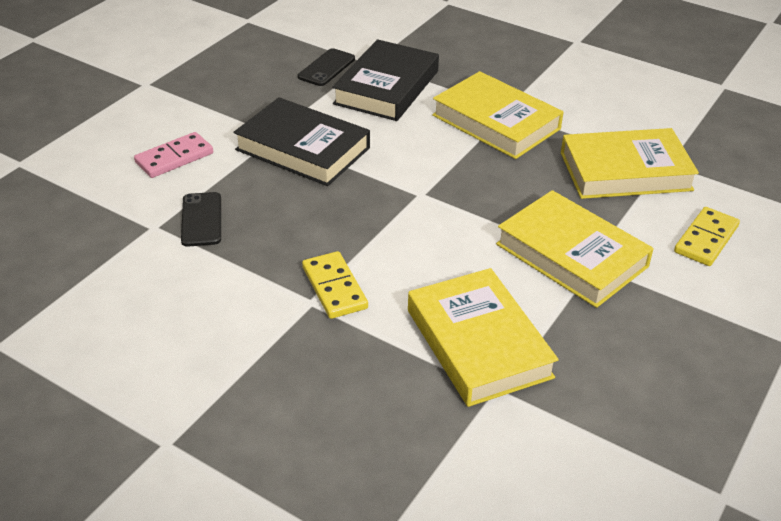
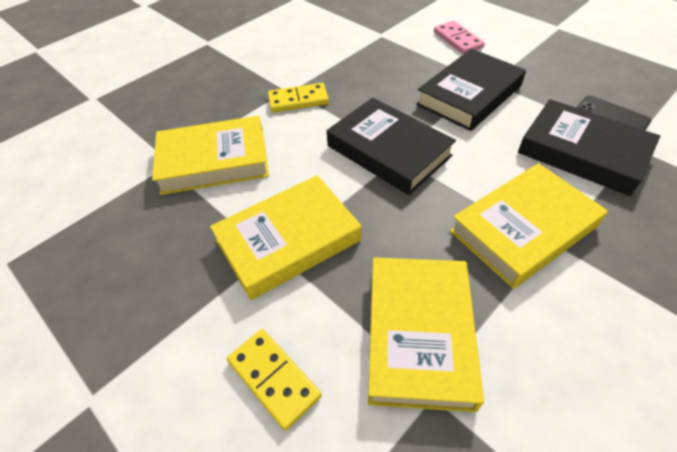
camera: 105 degrees right, 10 degrees up
(201, 219) = (385, 51): black phone -> none
(417, 201) = (388, 150): none -> black book

